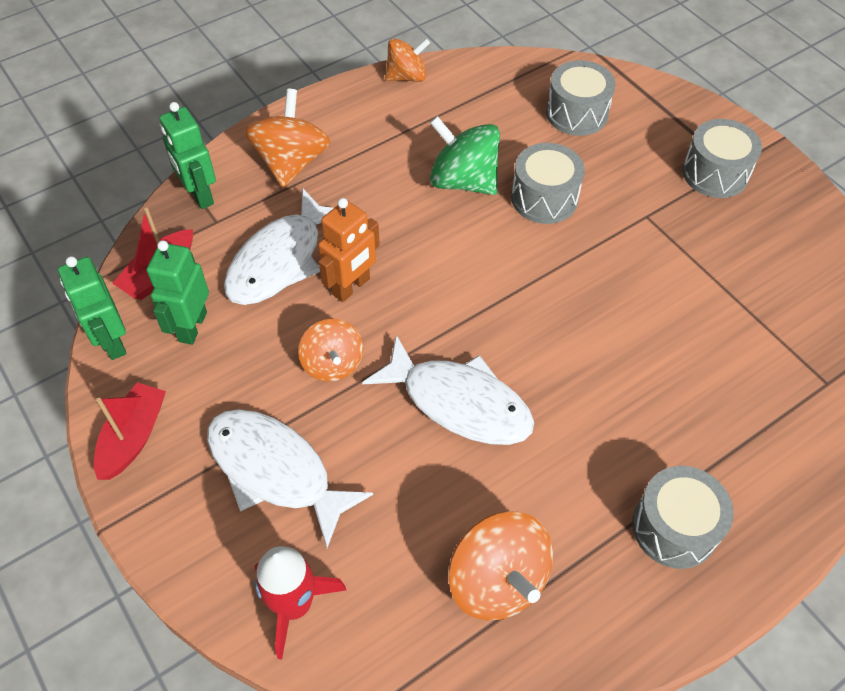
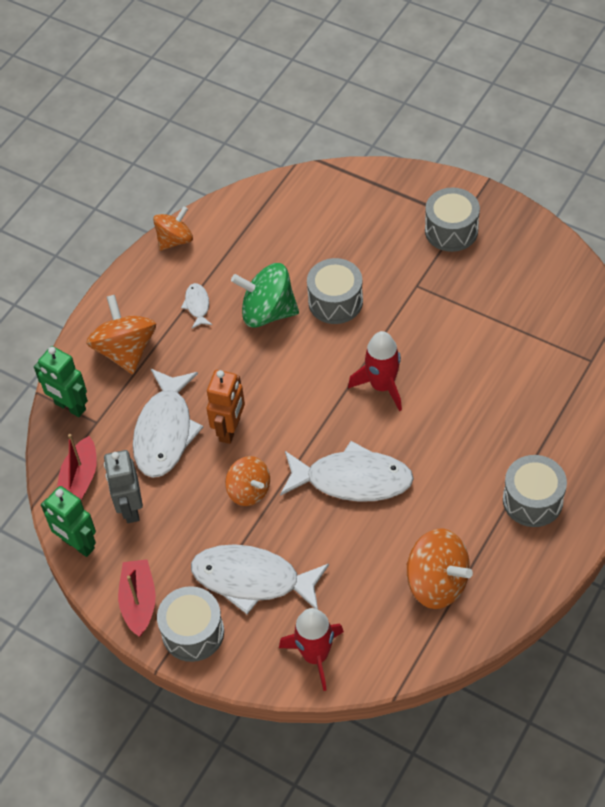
camera: 20 degrees left, 0 degrees up
(192, 326) = (130, 508): green robot -> grey robot
(392, 146) = (197, 305): none -> white fish
(551, 309) = (382, 386): none -> red rocket
(576, 113) = (325, 220): grey drum -> grey drum (193, 632)

